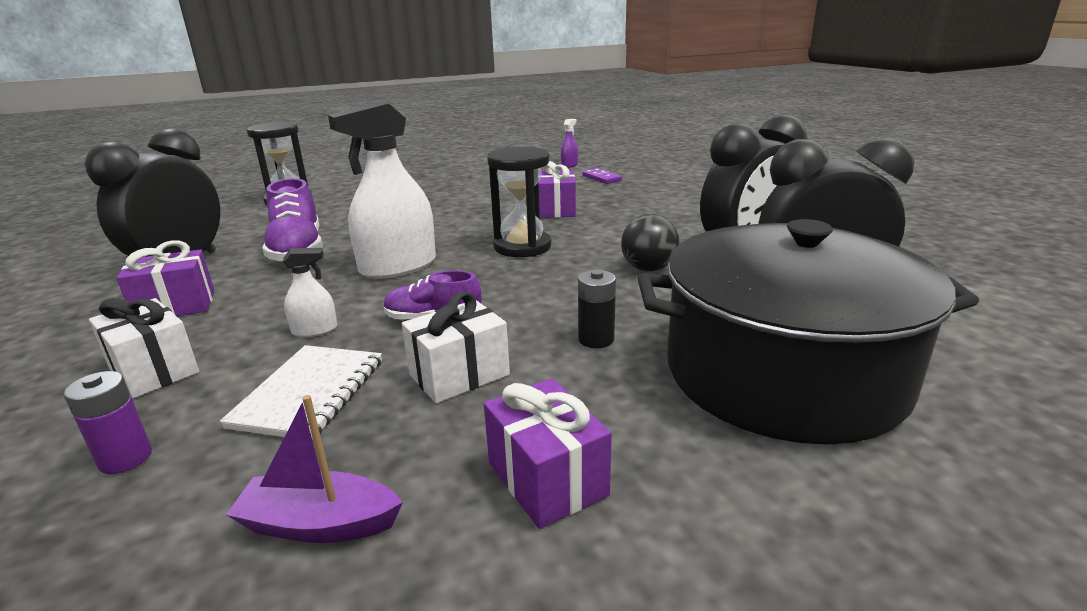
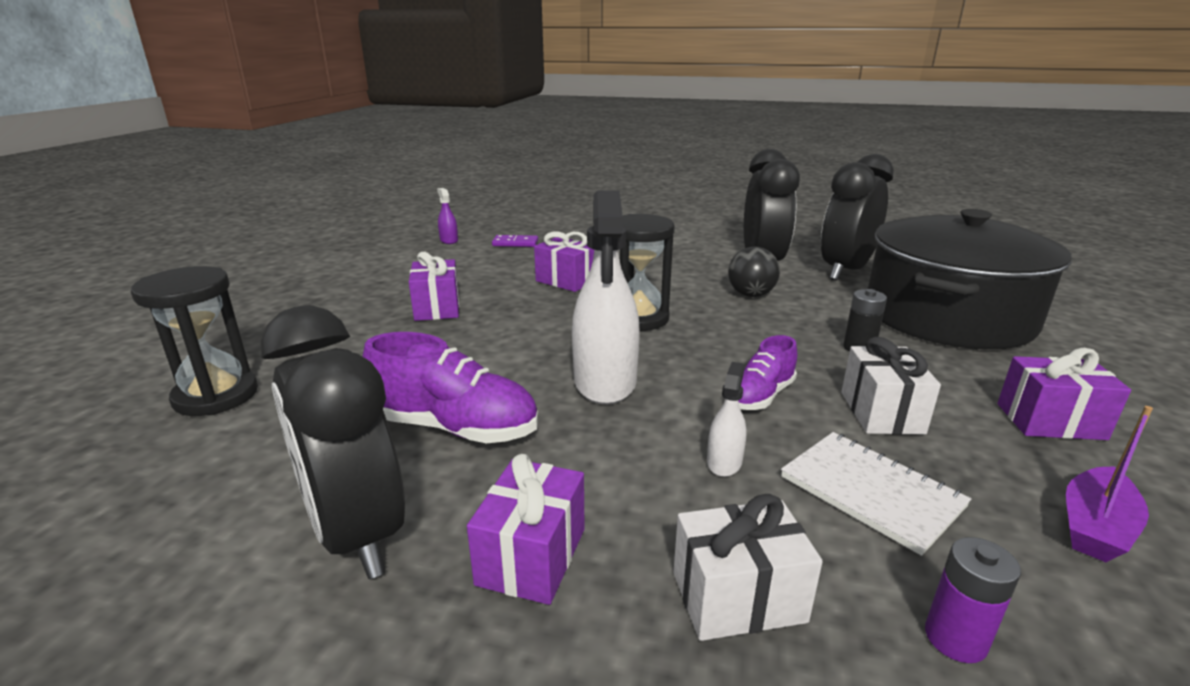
camera: 55 degrees left, 0 degrees up
(450, 198) = (437, 308): none -> purple gift

